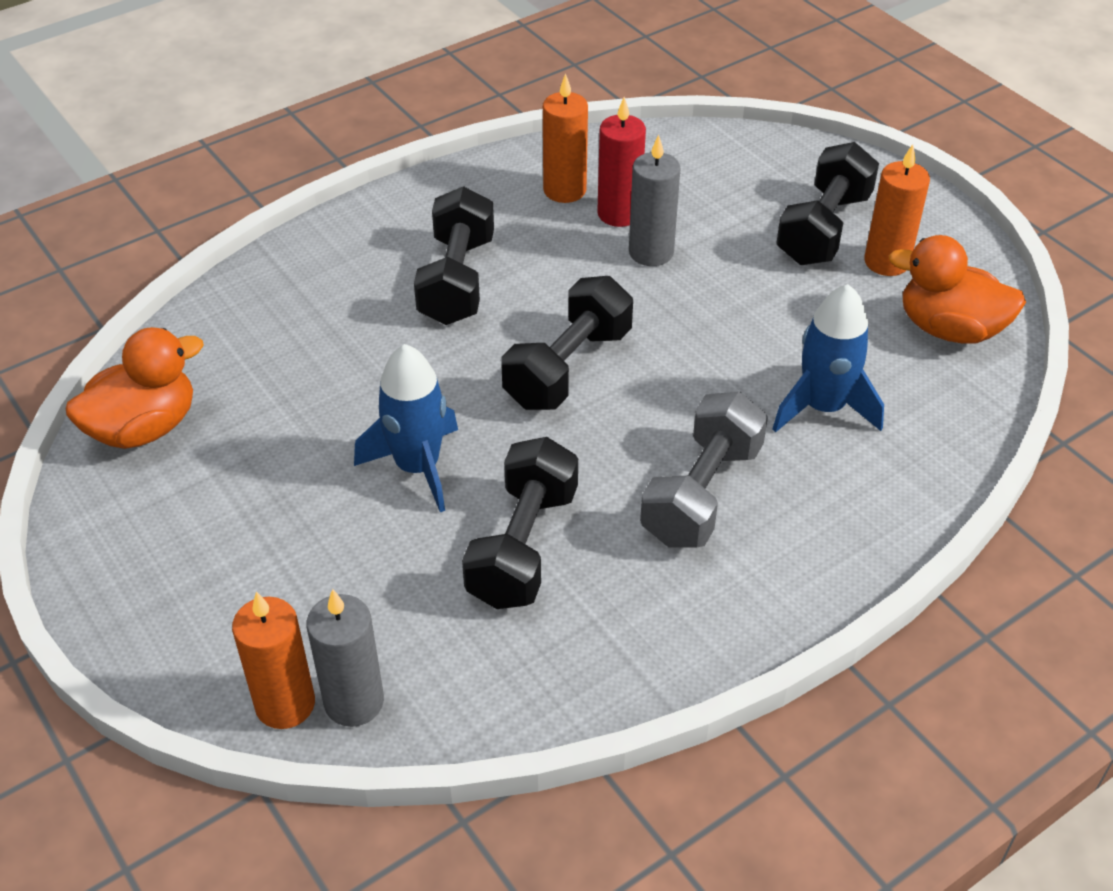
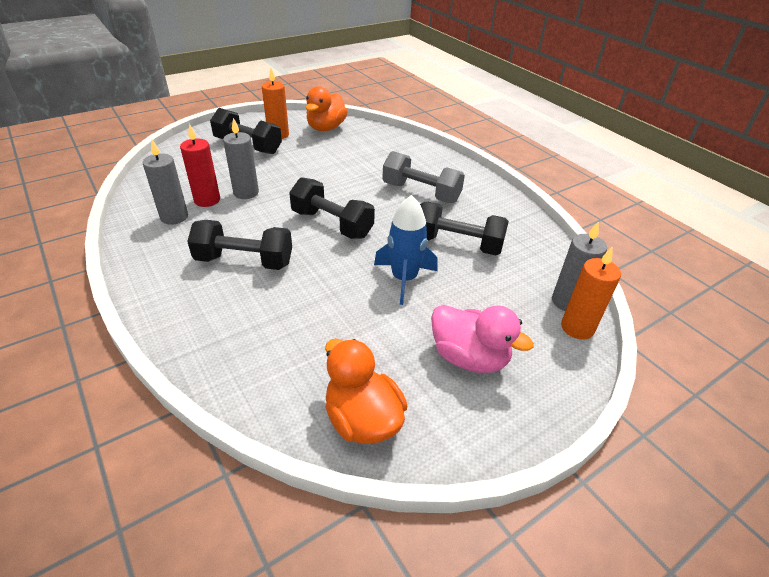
camera: 90 degrees left, 5 degrees down
(233, 543) = (469, 357): none -> pink duck
(564, 190) = (174, 217): orange candle -> grey candle
(823, 407) = (369, 159): blue rocket -> none

